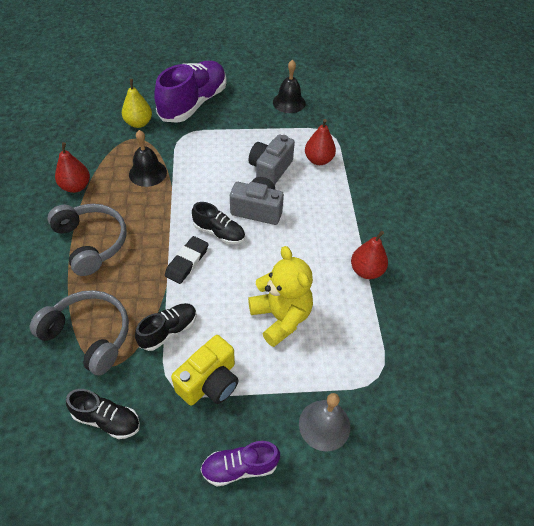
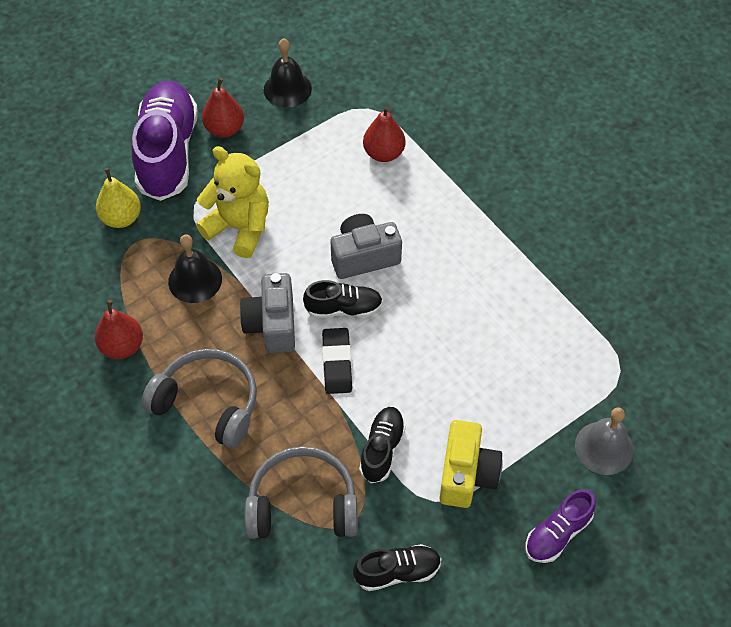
camera: 30 degrees left, 5 degrees up
(270, 169) = (338, 196): grey camera -> grey camera (272, 324)
(281, 317) = (484, 366): yellow teddy bear -> yellow teddy bear (239, 228)
(366, 271) = (532, 264): red pear -> red pear (224, 129)

